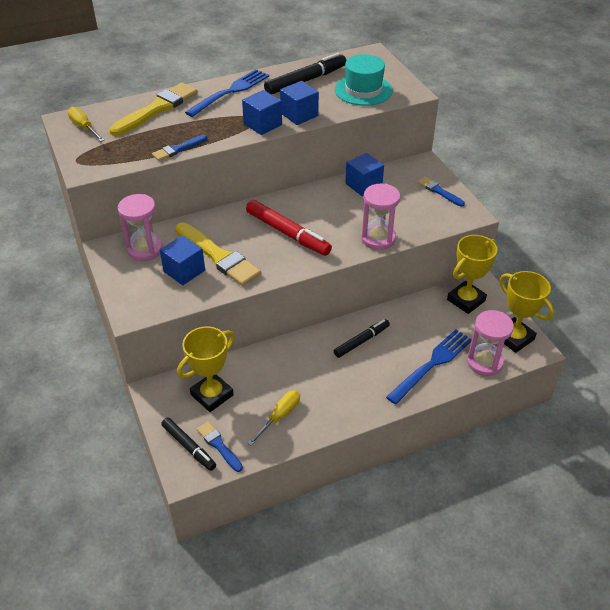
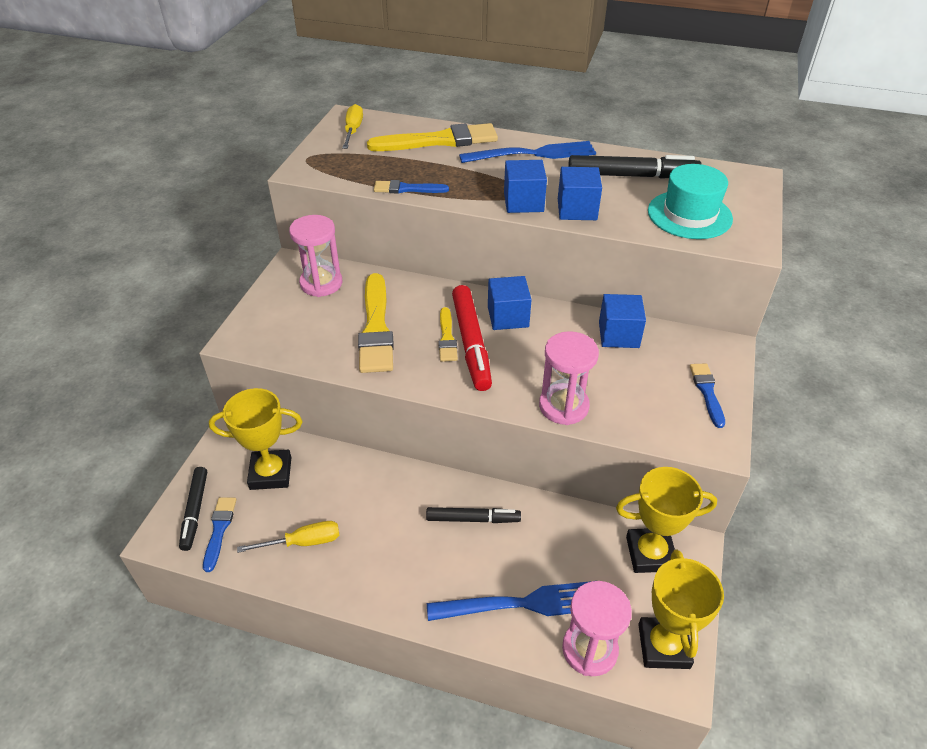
camera: 40 degrees right, 0 degrees up
(184, 271) = (328, 325): blue cube -> blue cube (508, 316)
(269, 238) = (447, 338): none -> yellow brush

